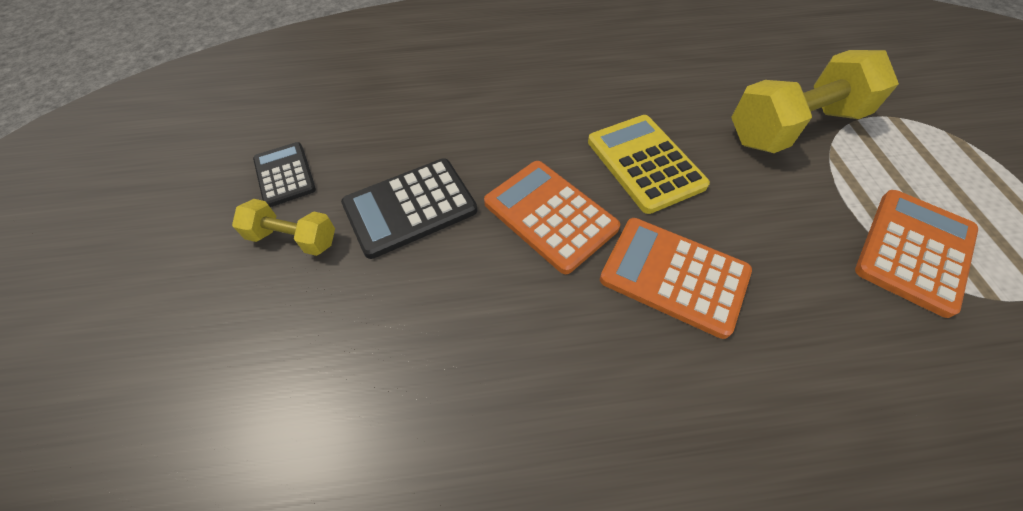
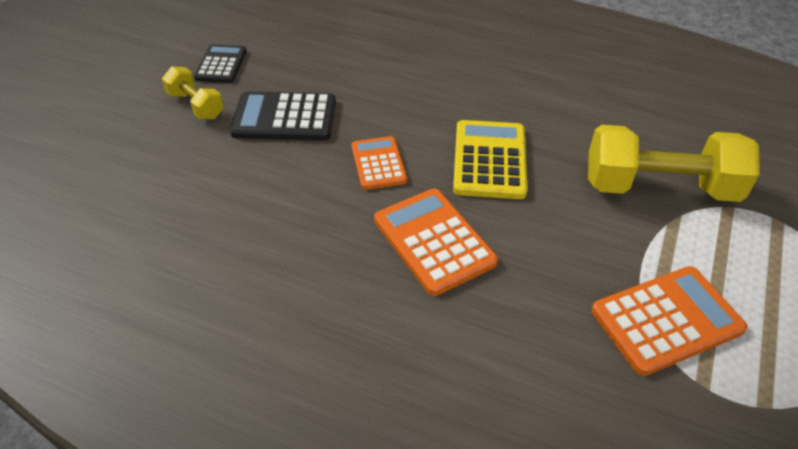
camera: 30 degrees right, 10 degrees down
(550, 215) = (378, 163): orange calculator -> orange calculator, size x0.65

